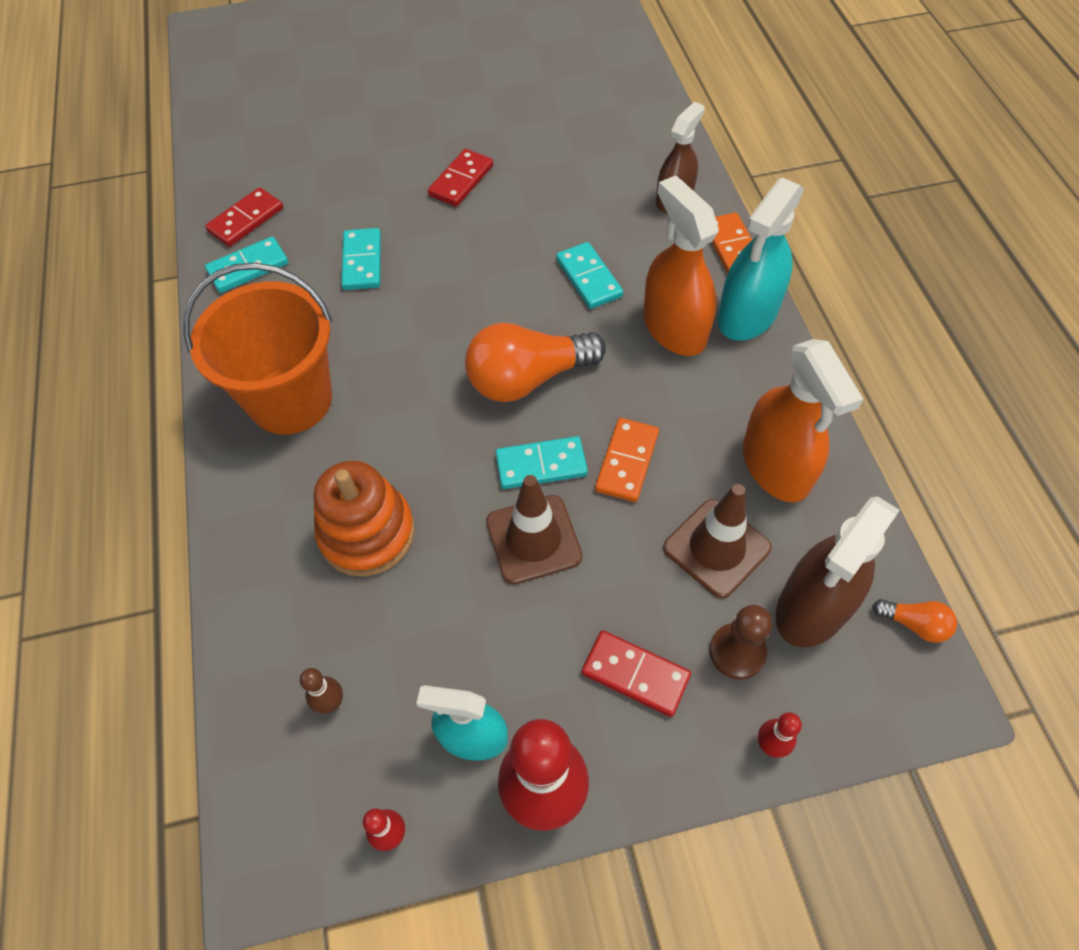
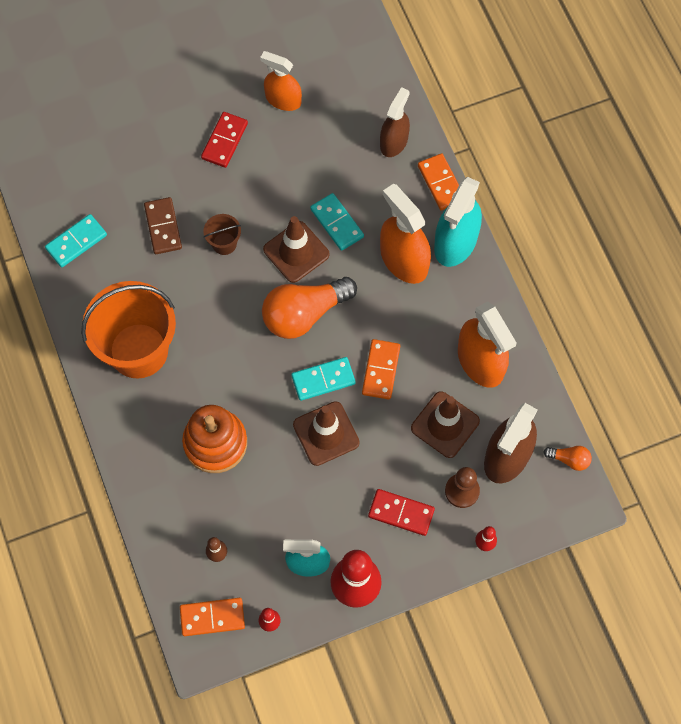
camera: 10 degrees left, 10 degrees up
(246, 220) = (62, 198): red domino -> none
(297, 809) = (212, 617): none -> orange domino
(362, 262) = (163, 227): turquoise domino -> brown domino
(436, 287) = (224, 243): none -> brown bucket
(529, 305) = (296, 252): none -> brown traffic cone
(541, 146) = (283, 99): none -> orange spray bottle

